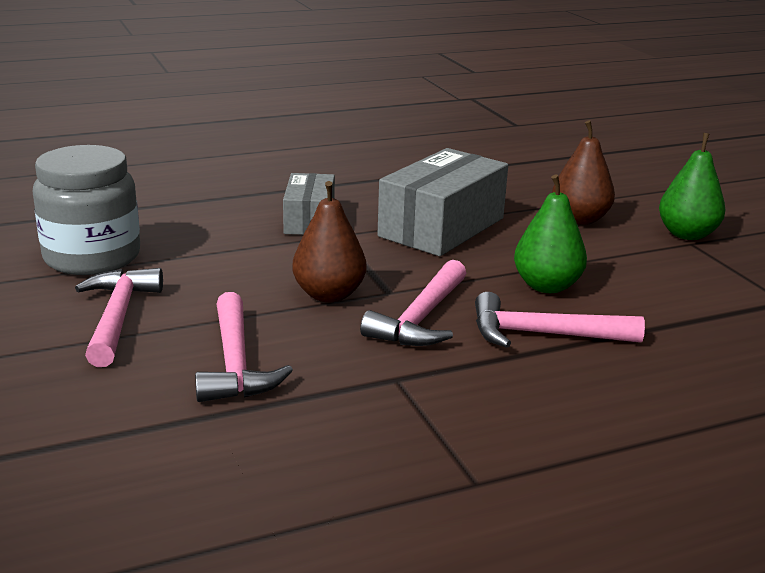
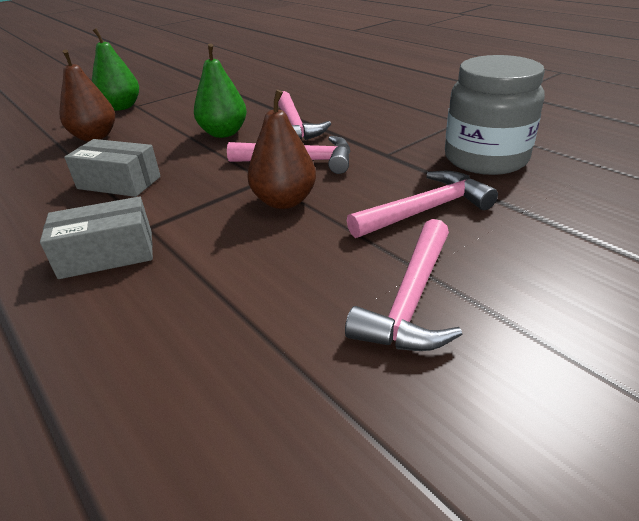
camera: 105 degrees left, 10 degrees up
(92, 257) = (278, 399): grey jar -> grey jar (485, 158)
(118, 317) = (411, 300): pink hammer -> pink hammer turned 45 degrees counterclockwise
(441, 227) = (119, 183): grey box -> grey box, size x0.61

